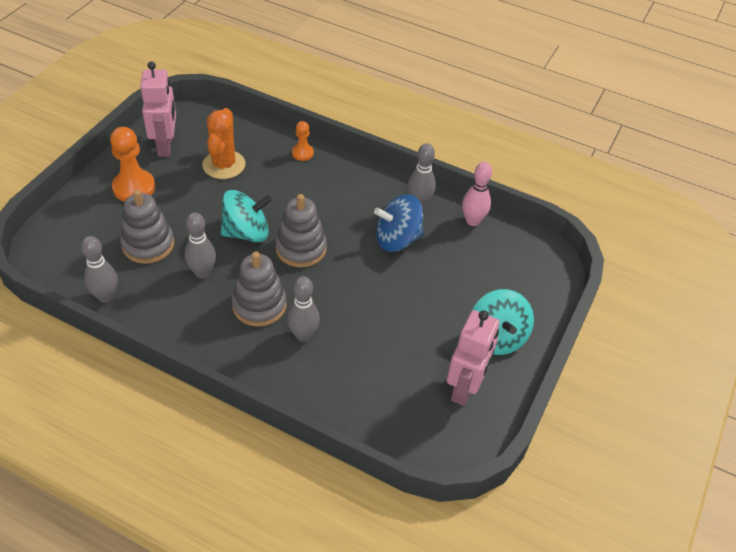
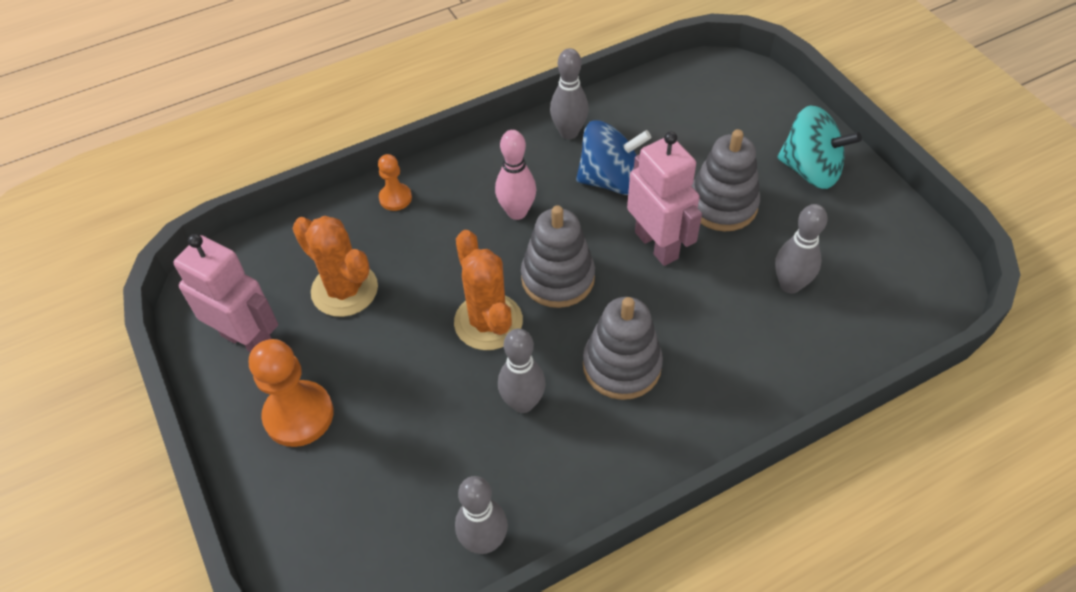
camera: 50 degrees left, 5 degrees up
(148, 244) = (424, 445): grey stacking toy -> grey stacking toy (722, 205)
(246, 232) = (488, 322): turquoise spinning top -> orange cactus
(303, 335) = (699, 342): grey bowling pin -> grey bowling pin (790, 285)
(397, 239) = (611, 180): blue spinning top -> blue spinning top turned 120 degrees counterclockwise
(465, 388) = (863, 232): pink robot -> pink robot (657, 245)
(472, 221) = (631, 102): pink bowling pin -> pink bowling pin (517, 212)

